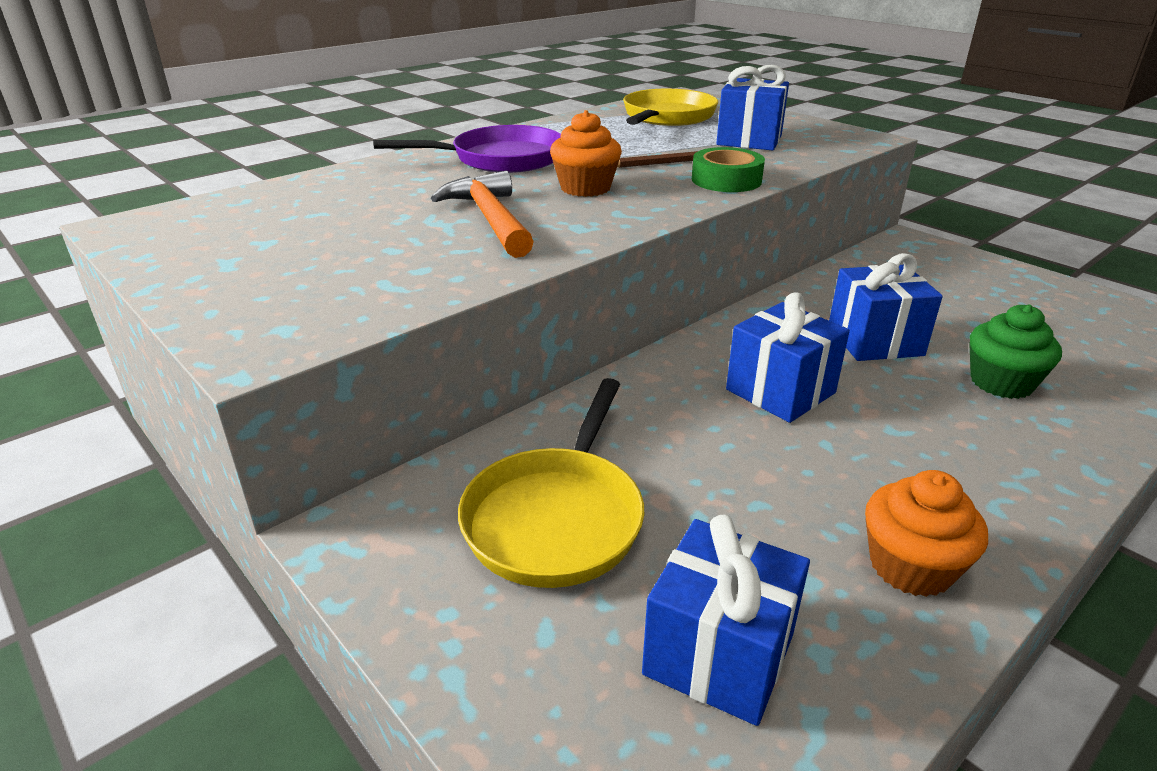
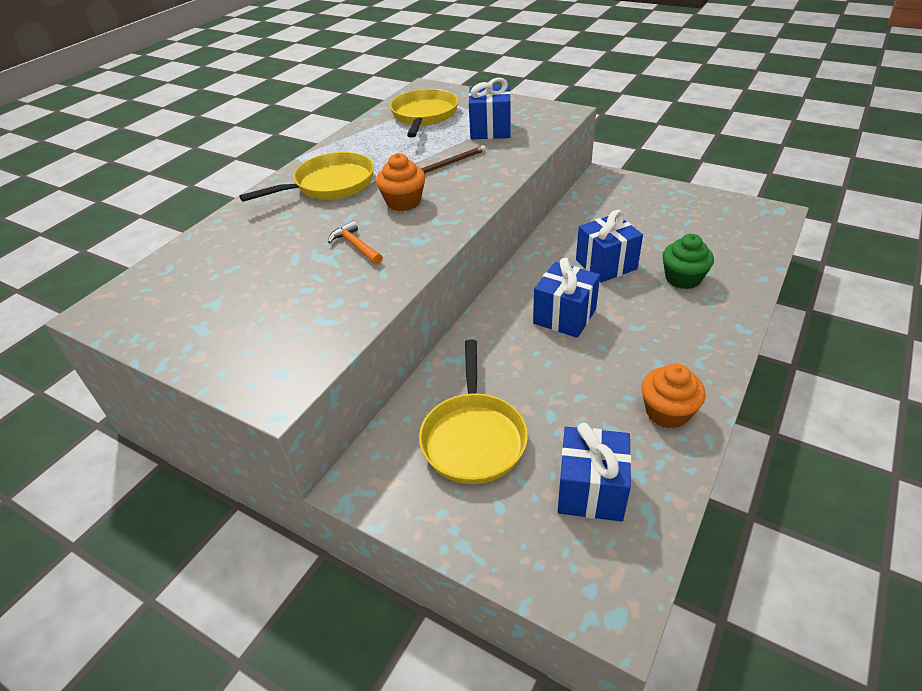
camera: 15 degrees left, 10 degrees up
(490, 219) = (355, 246): orange hammer -> orange hammer, size x0.61
(501, 159) = (330, 185): purple pan -> yellow pan
(726, 180) = (491, 174): green tape -> none

